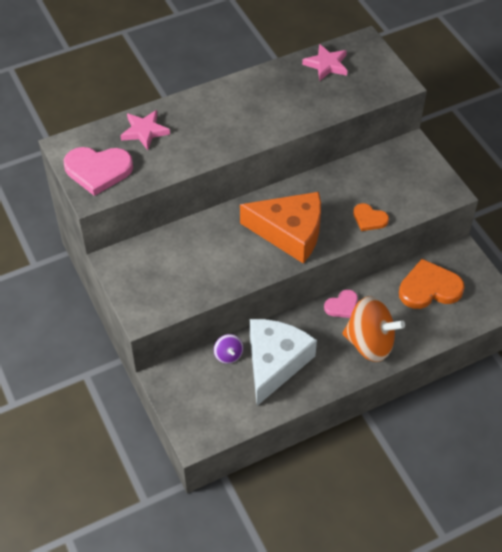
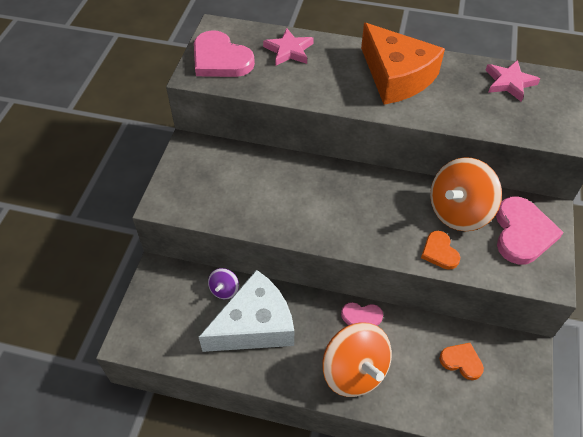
camera: 40 degrees right, 0 degrees up
(290, 232) = (352, 216): orange cheese -> orange cheese (396, 76)
(356, 183) = (458, 211): none -> orange spinning top
(408, 171) = (522, 233): none -> pink heart
(429, 288) = (461, 361): orange heart -> orange heart, size x0.56

